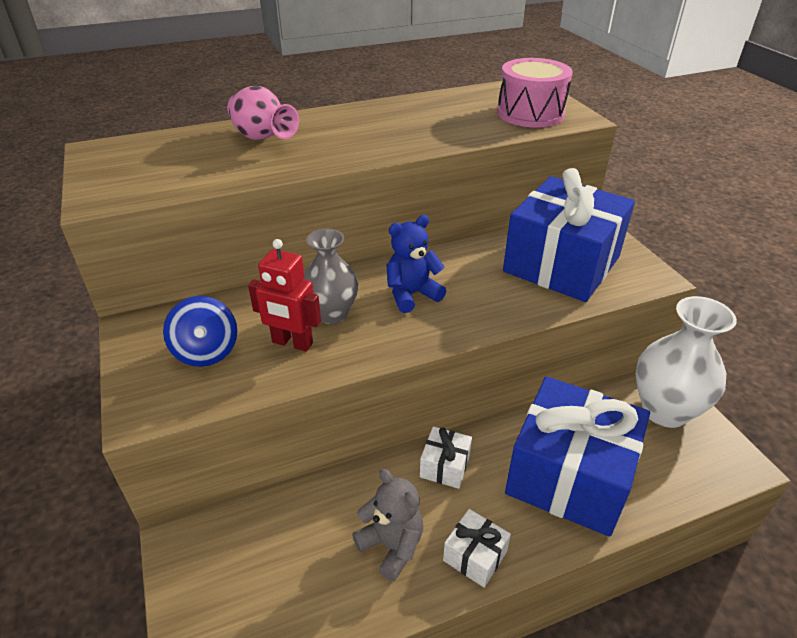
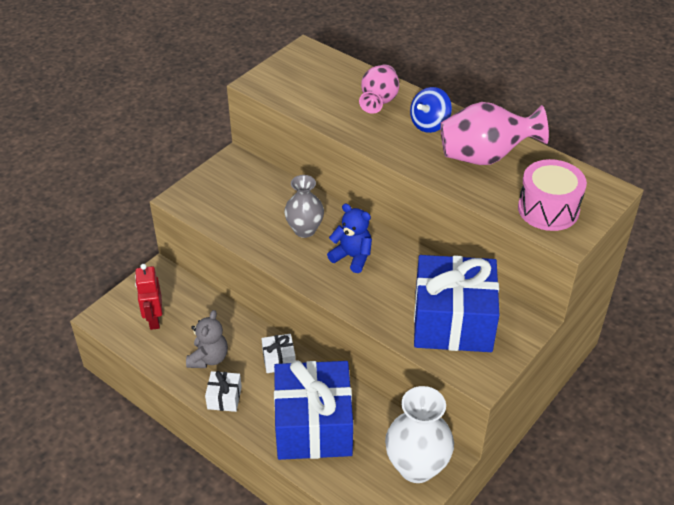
camera: 60 degrees right, 5 degrees up
(206, 351) = (235, 197): blue spinning top -> blue spinning top (429, 124)
(292, 343) = (266, 226): red robot -> red robot (154, 319)
(424, 116) = (485, 157): none -> pink vase

